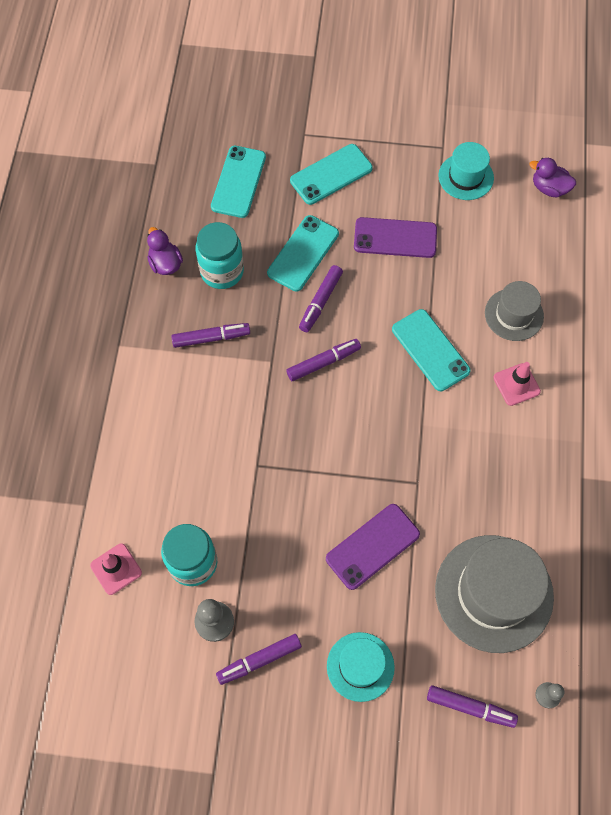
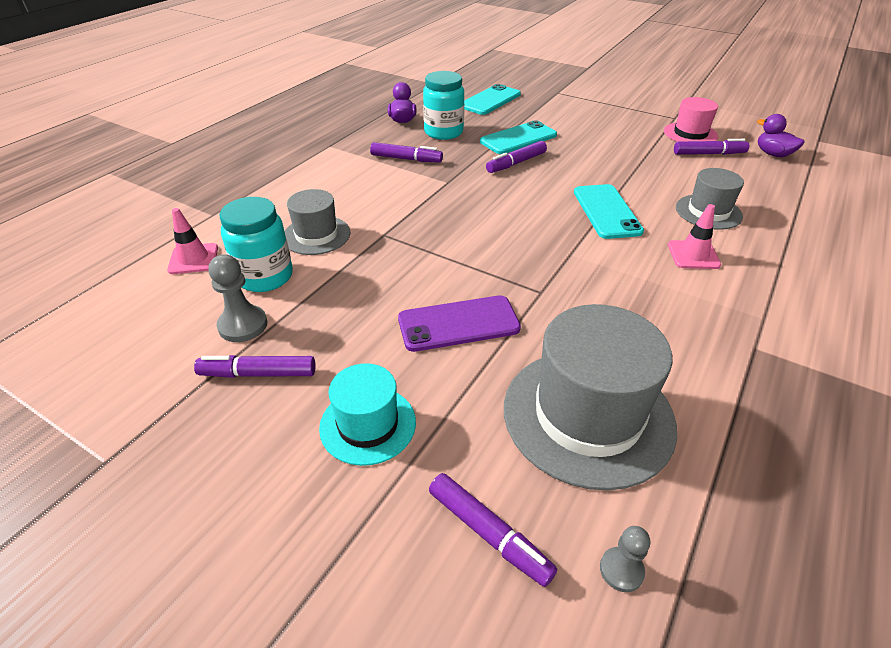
camera: 25 degrees right, 25 degrees down
(200, 492) = (316, 235): none -> grey hat
(323, 362) = (494, 193): purple marker -> purple marker (708, 154)
(331, 174) = (568, 111): turquoise phone -> none
(395, 238) = (606, 148): purple phone -> none
(466, 177) = (690, 134): turquoise hat -> pink hat

